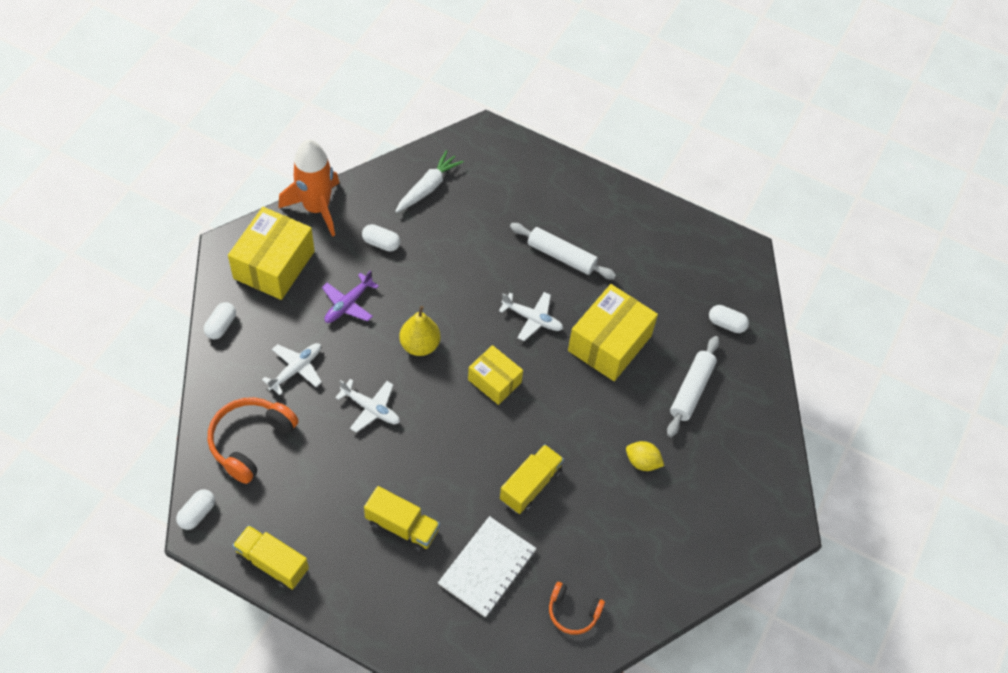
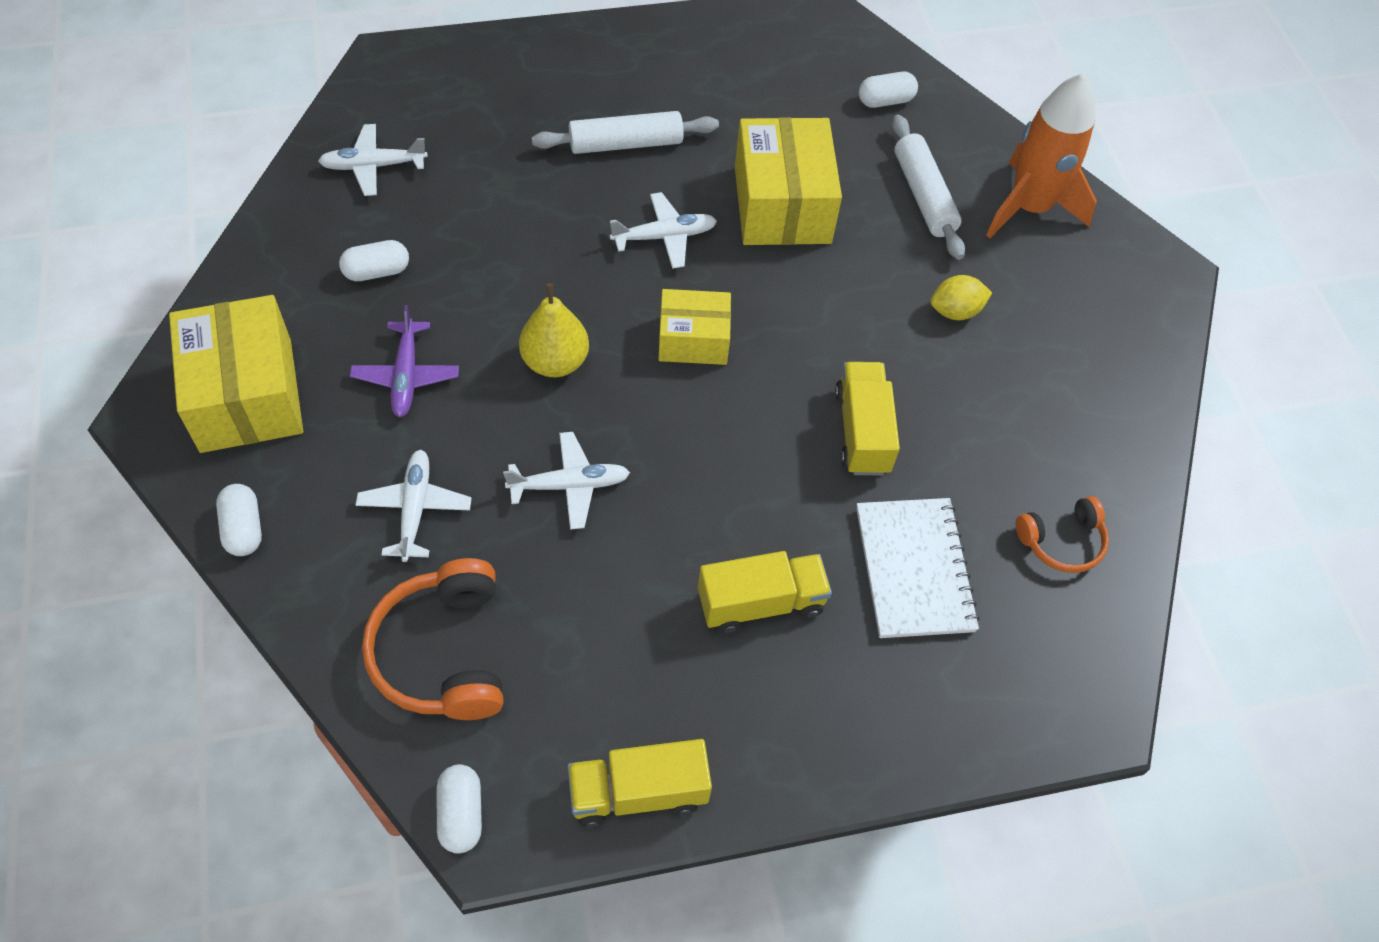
camera: 40 degrees left, 0 degrees up
(316, 208) = (239, 284): orange rocket -> orange rocket (1029, 207)
(428, 187) = (374, 166): white carrot -> white plane

